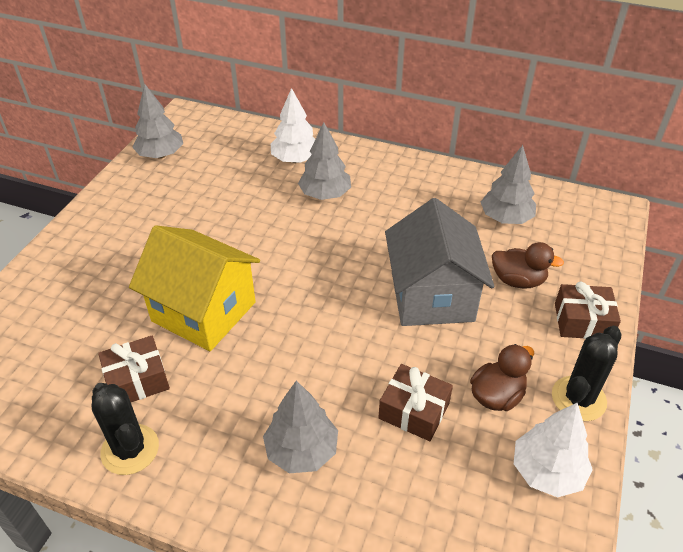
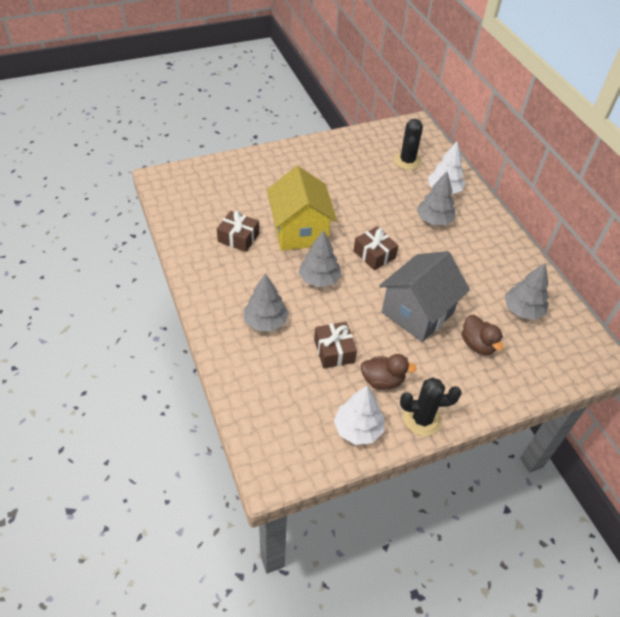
camera: 45 degrees right, 5 degrees up
(130, 449) = (204, 262): black cactus -> black cactus (407, 161)
(161, 155) = (376, 139): grey tree -> grey tree (319, 279)
(582, 321) = (483, 392): brown gift -> brown gift (374, 254)

